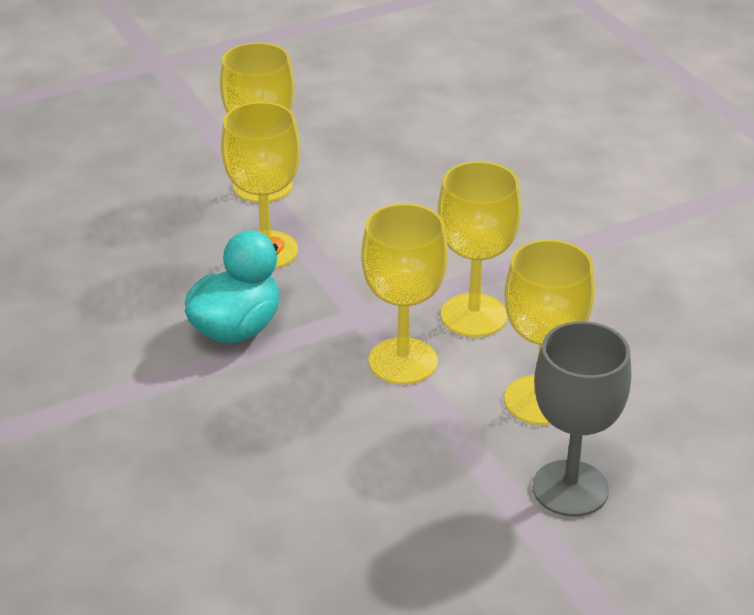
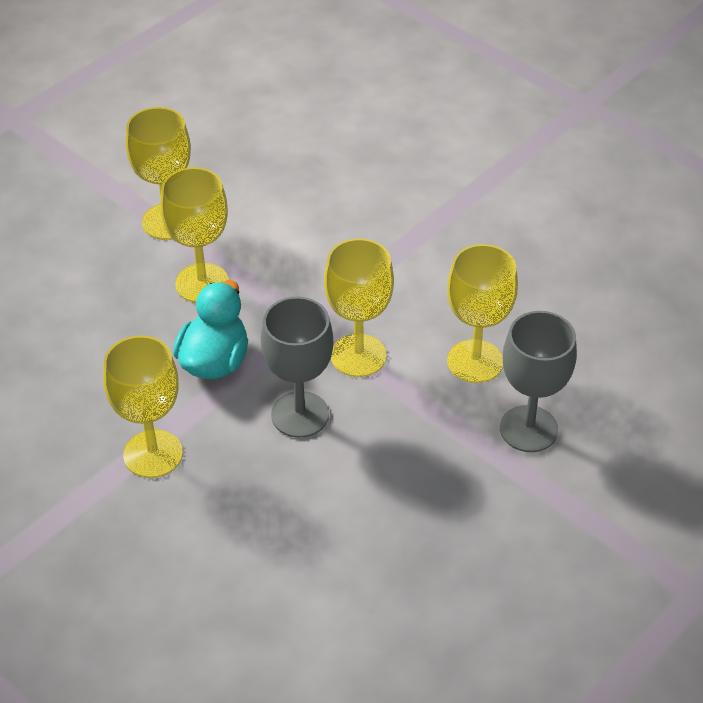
camera: 20 degrees left, 10 degrees up
(302, 404) = (300, 414): none -> grey goblet
(473, 315) = (393, 300): yellow goblet -> yellow goblet (153, 454)

